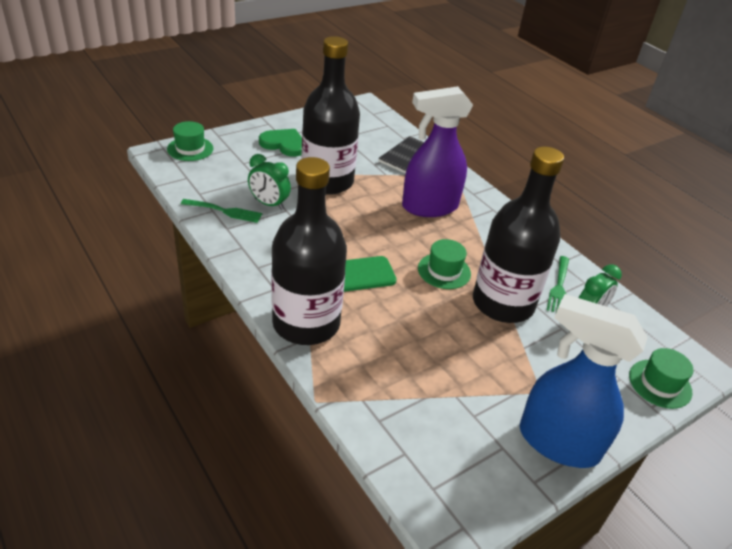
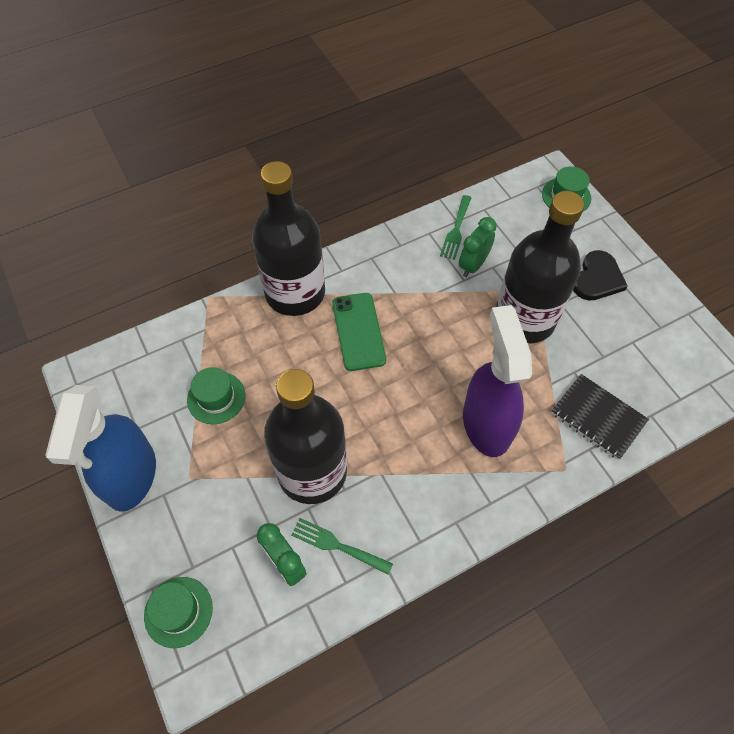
camera: 100 degrees right, 20 degrees up
(284, 144) = (597, 278): green heart -> black heart
(444, 271) = (366, 420): green hat -> green hat (216, 398)
(557, 442) = (131, 476): blue spray bottle -> blue spray bottle turned 150 degrees clockwise

